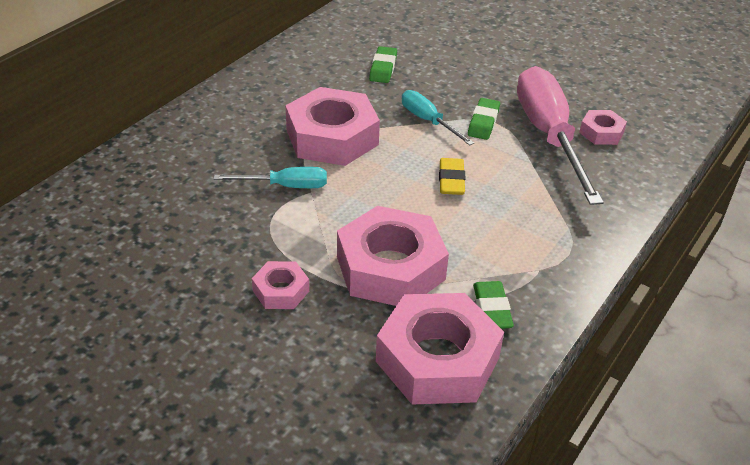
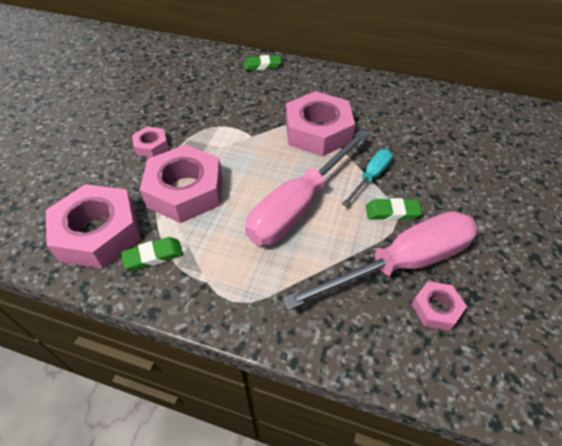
camera: 75 degrees right, 10 degrees up
(285, 186) = (252, 124): turquoise screwdriver -> none
(383, 68) = (426, 137): green eraser -> green eraser (262, 66)
(451, 180) = (299, 205): yellow eraser -> pink screwdriver

